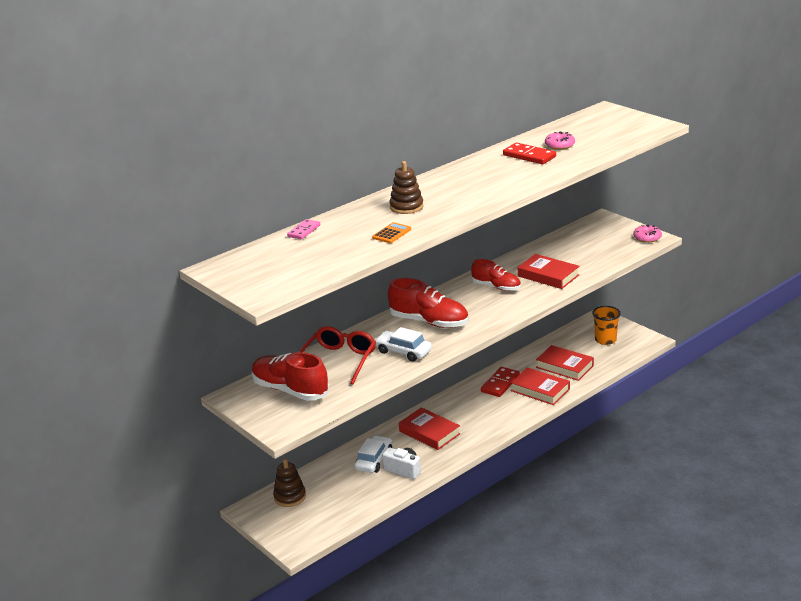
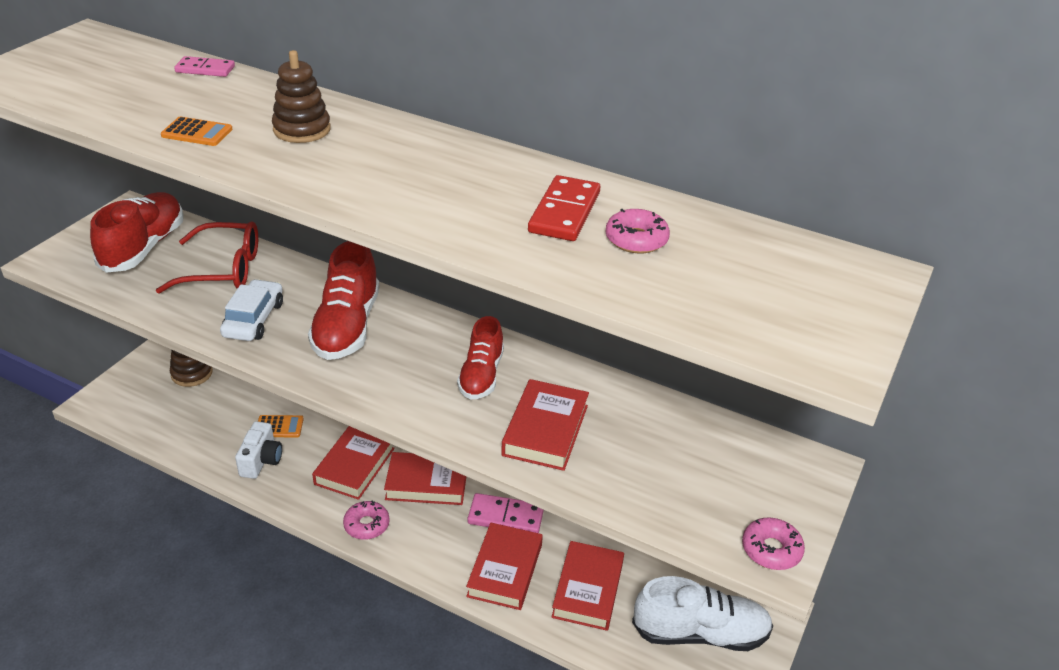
camera: 65 degrees right, 10 degrees up
(374, 460) = (279, 427): white car -> orange calculator
(459, 407) = (427, 483): none -> red book
(483, 433) = (366, 525): none -> pink donut
(500, 384) = (506, 516): red domino -> pink domino
(605, 340) = (700, 633): orange cup -> white shoe

